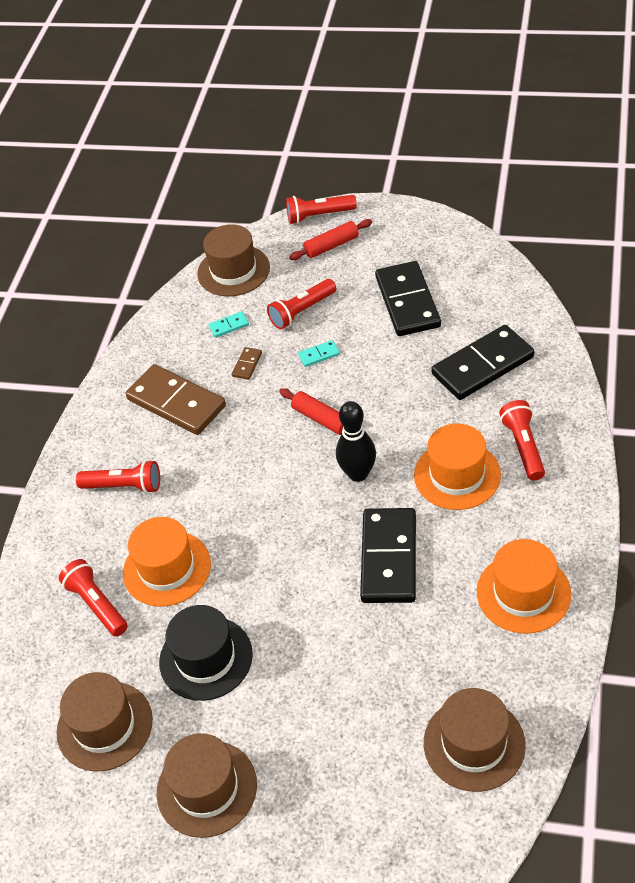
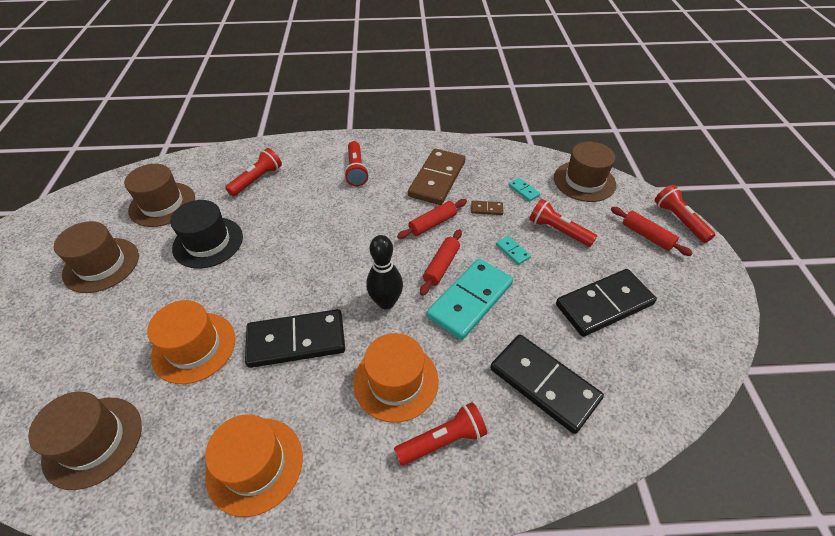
camera: 70 degrees right, 0 degrees up
(167, 568) = (286, 206): orange hat -> orange hat (194, 347)
(253, 418) = (433, 223): none -> red rolling pin
(375, 402) = (470, 300): none -> turquoise domino

